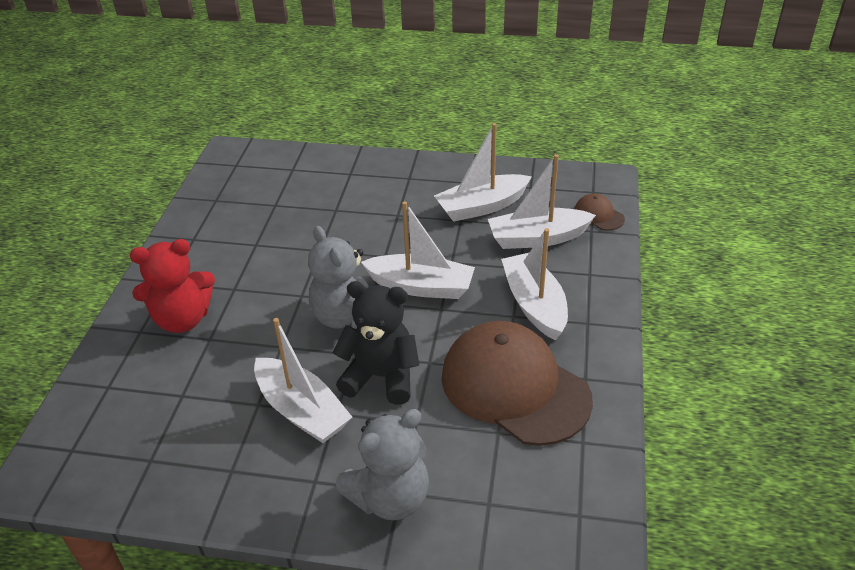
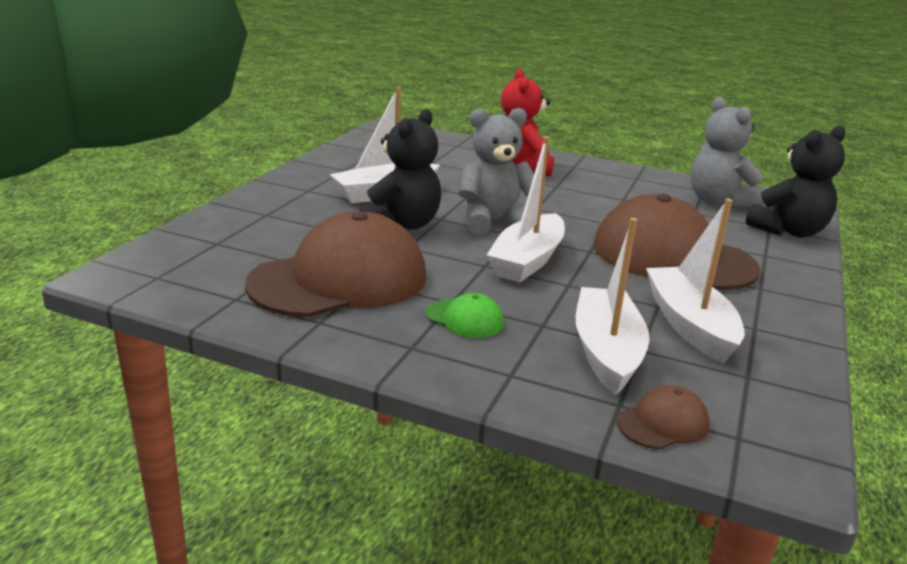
camera: 100 degrees right, 15 degrees down
(298, 161) = (788, 231): none -> black teddy bear
(376, 215) = (672, 257): none -> brown cap
(390, 497) = (265, 210): grey teddy bear -> grey teddy bear (718, 201)
(534, 304) = (464, 319): white boat -> green cap

